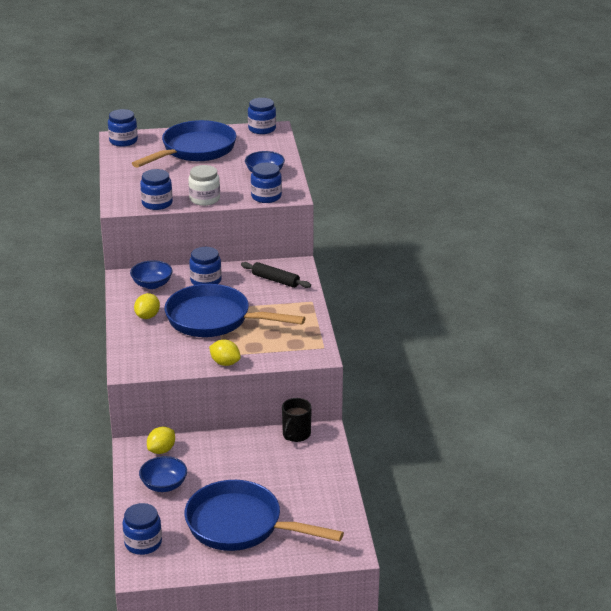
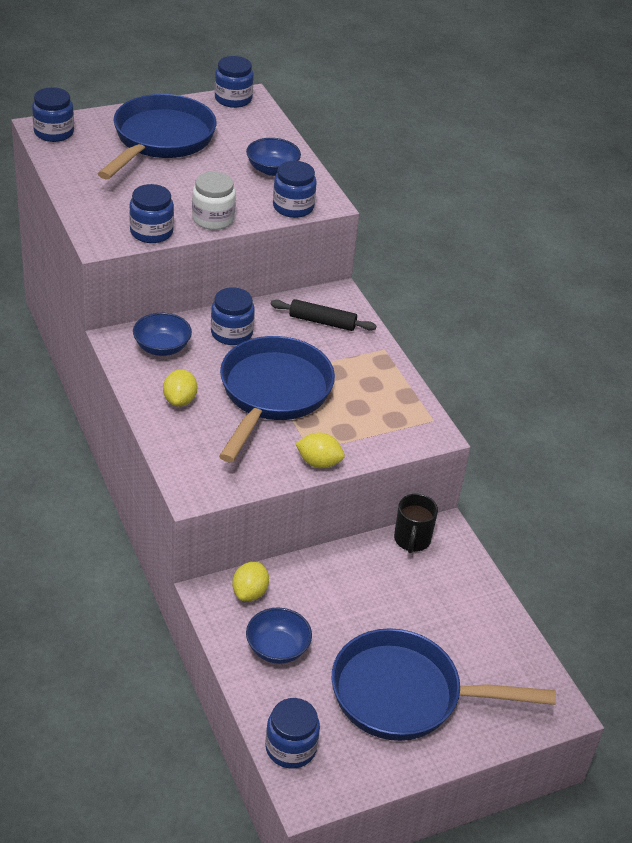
camera: 20 degrees left, 10 degrees up
(214, 319) = (272, 394): blue pan -> blue pan turned 105 degrees clockwise

